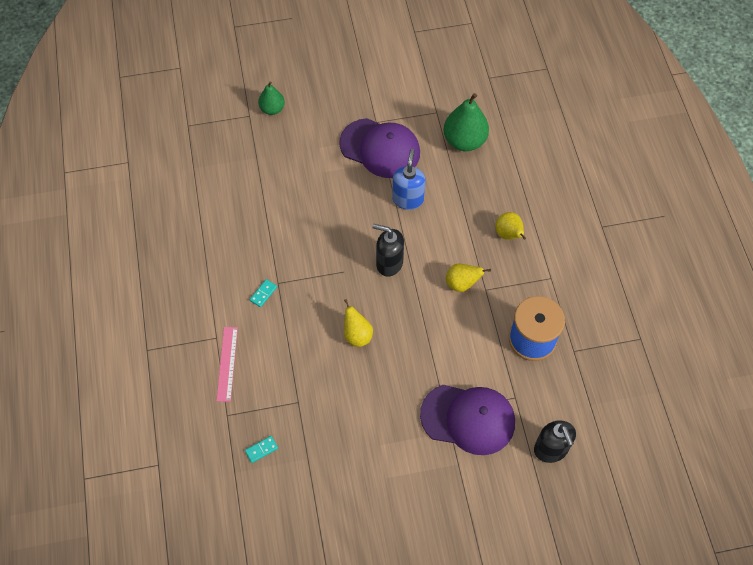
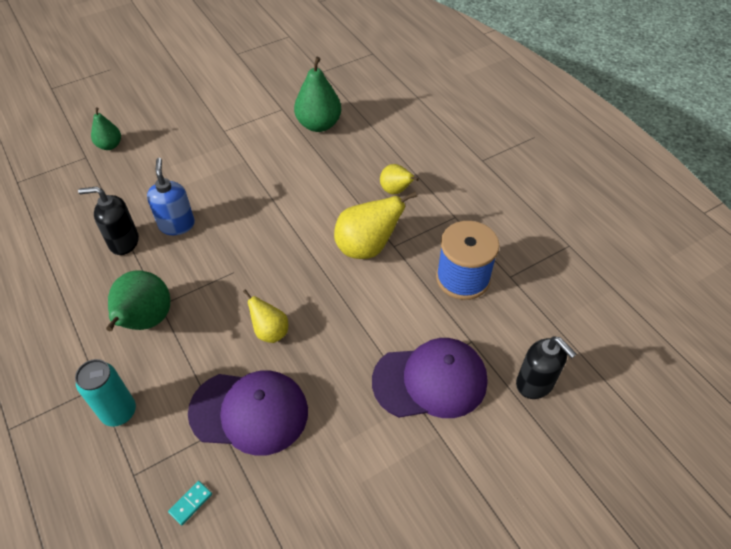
camera: 20 degrees left, 10 degrees down
(227, 363) = (119, 412): pink ruler -> turquoise can
(263, 294) = (145, 321): turquoise domino -> green pear
(380, 148) = (236, 151): purple cap -> purple cap (249, 412)
(389, 263) = (281, 250): black soap dispenser -> black soap dispenser (123, 242)
(408, 199) = (280, 187): blue soap dispenser -> blue soap dispenser (177, 225)
(462, 284) = (367, 247): yellow pear -> yellow pear, size x1.69

